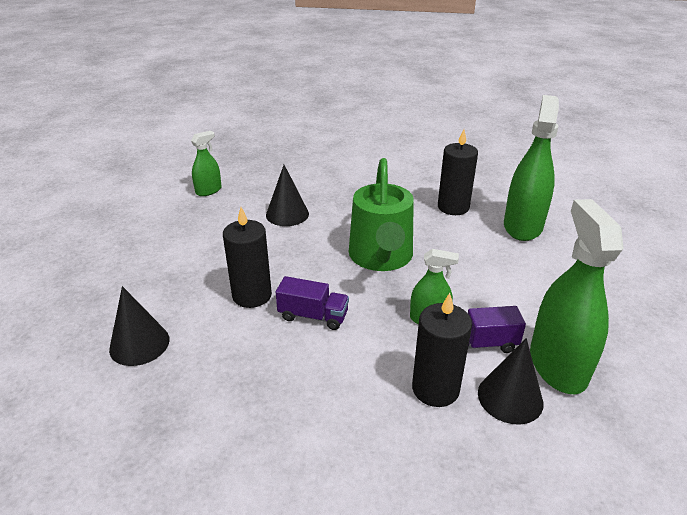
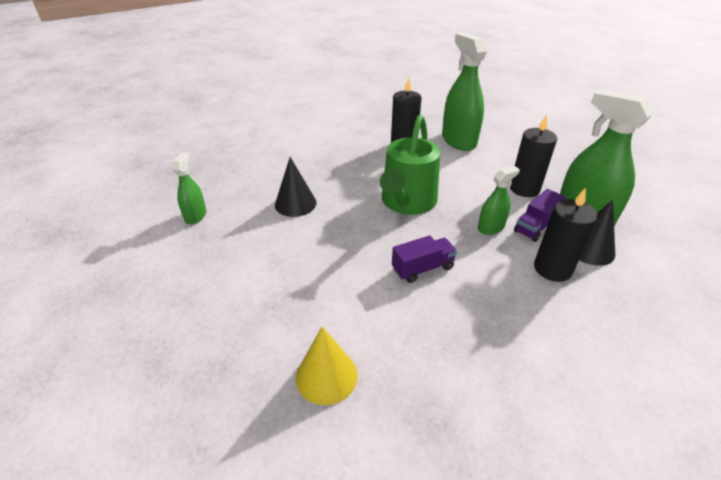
camera: 40 degrees left, 5 degrees up
(139, 344) = (326, 376): black cone -> yellow cone
(252, 295) = (359, 280): black candle -> black candle (524, 189)
(381, 257) = (407, 202): green watering can -> green watering can turned 60 degrees clockwise

